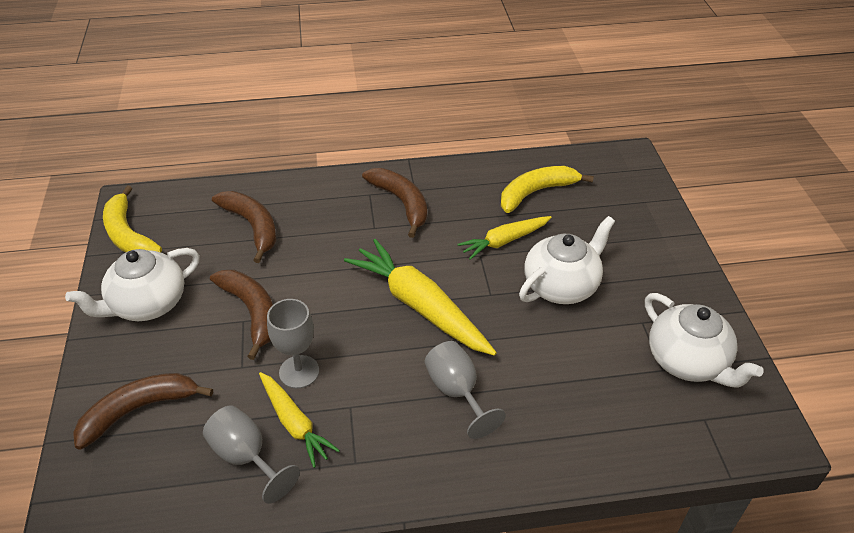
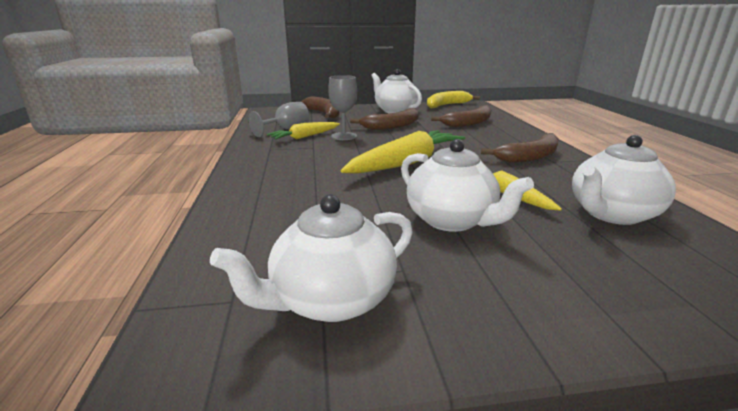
camera: 90 degrees right, 20 degrees down
(457, 392) = (316, 173): grey goblet -> none
(536, 192) = (611, 214): yellow banana -> white teapot

